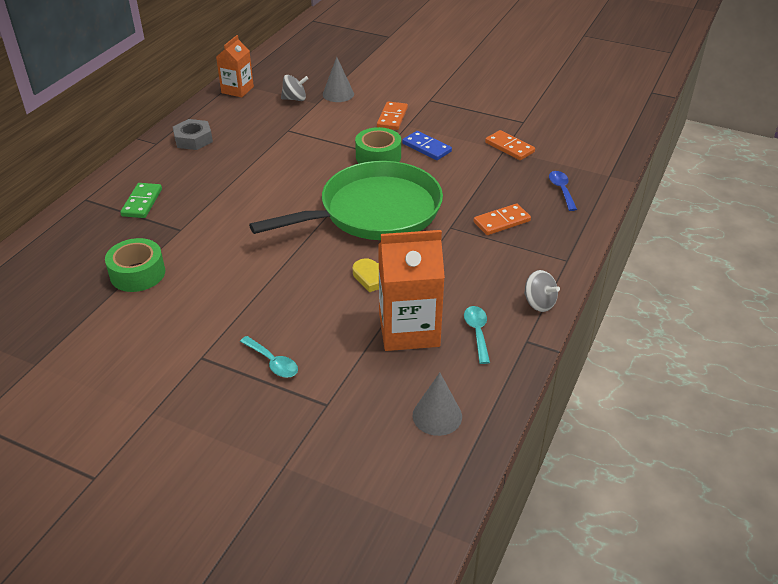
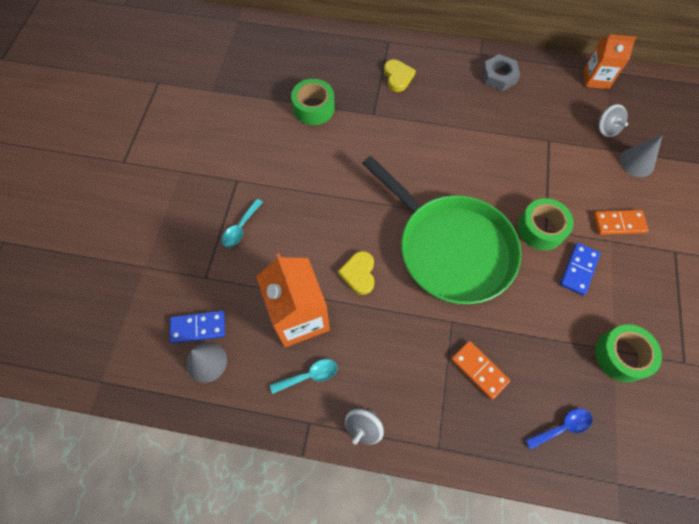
camera: 75 degrees right, 25 degrees up
(142, 202) = (398, 77): green domino -> yellow heart
(391, 418) = (198, 327): none -> blue domino
(509, 147) = (621, 356): orange domino -> green tape

